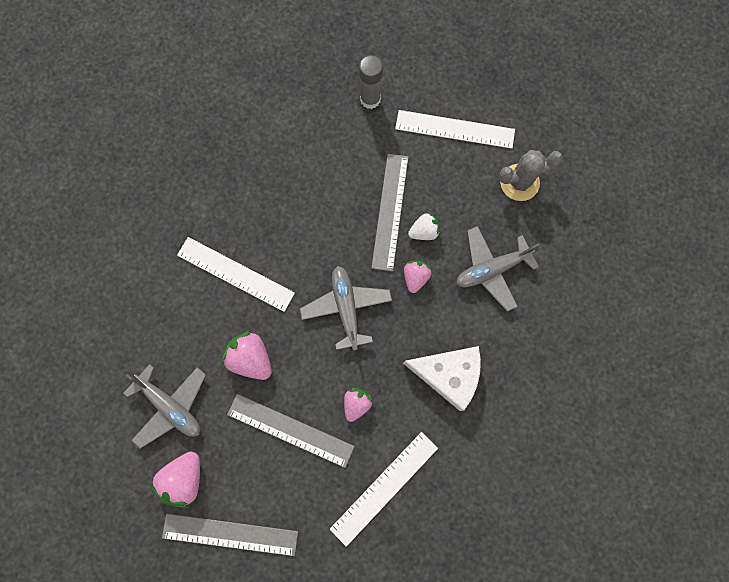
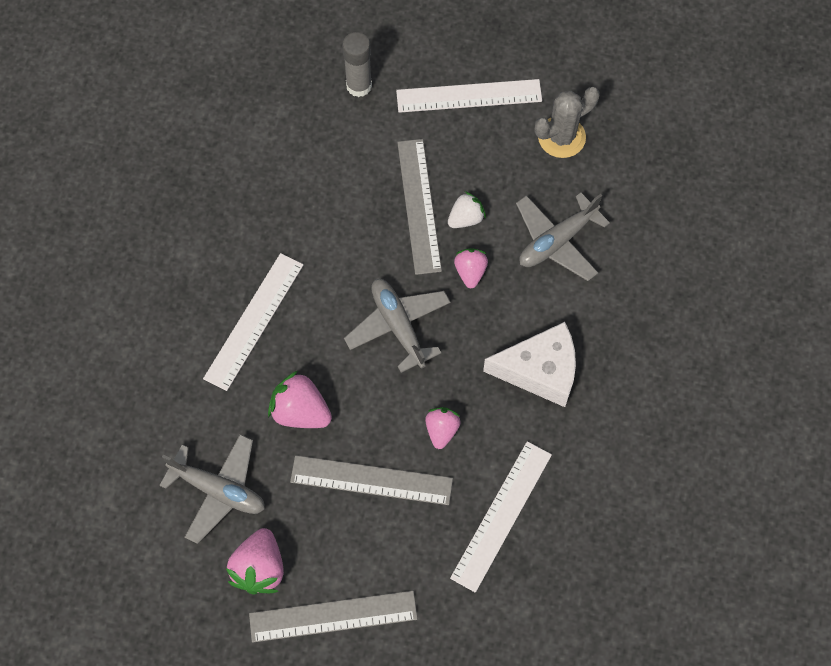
camera: 15 degrees left, 10 degrees down
(235, 274) = (254, 321): white ruler -> white ruler turned 75 degrees counterclockwise

